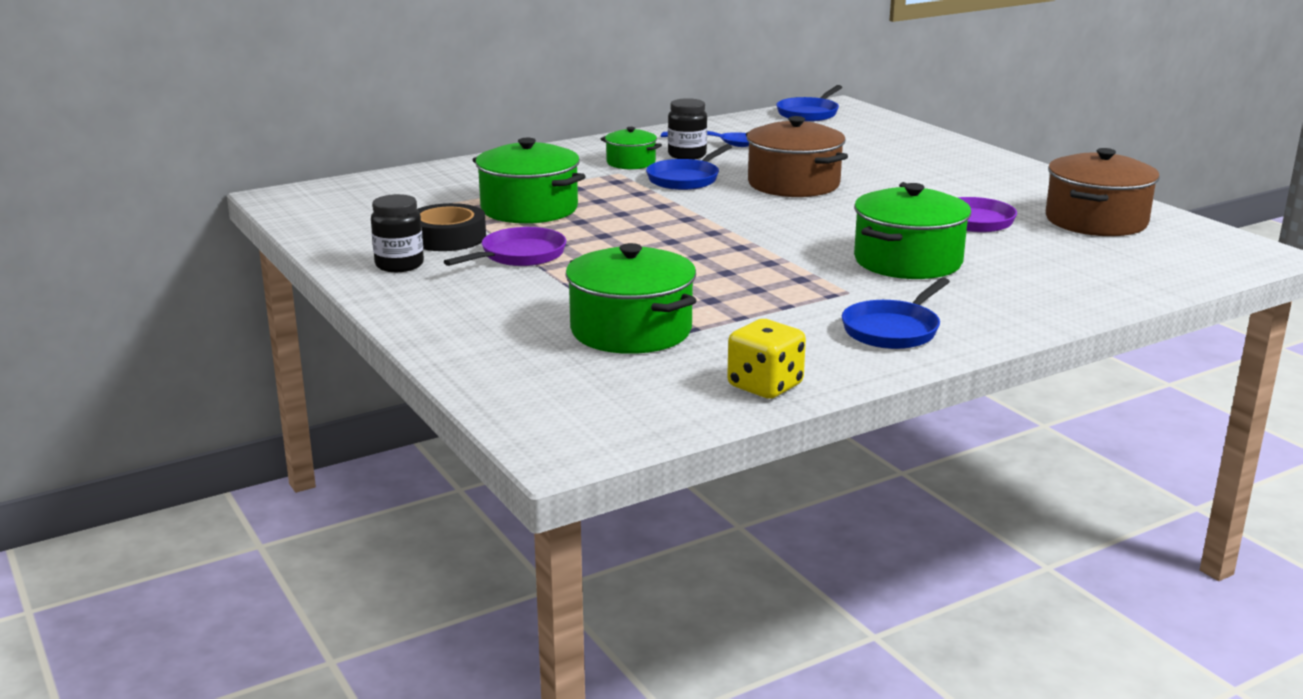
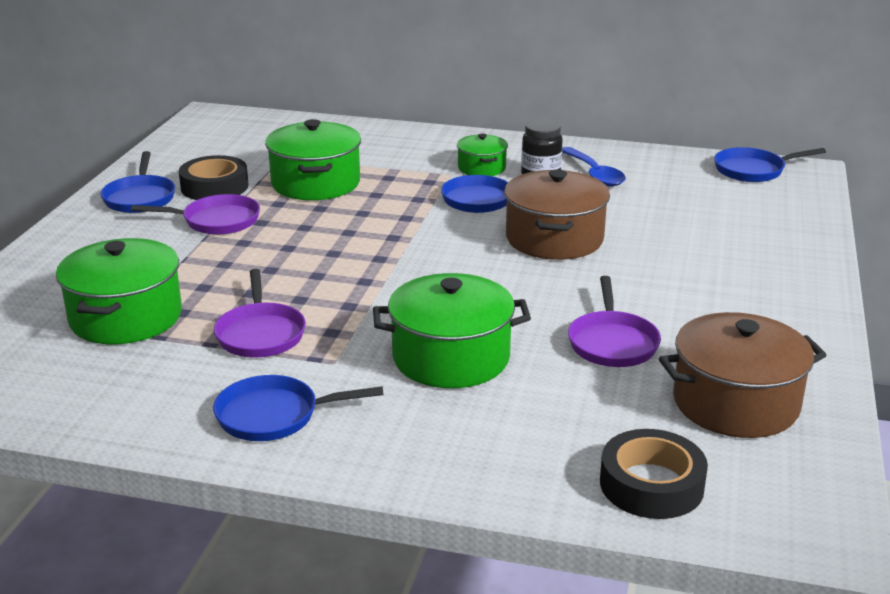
camera: 45 degrees right, 5 degrees up
(399, 265) = (140, 197): black jar -> blue pan
(757, 298) = (260, 333): none -> purple pan
(765, 386) = (80, 411): yellow dice -> none
(1153, 268) = (651, 484): none -> black tape

